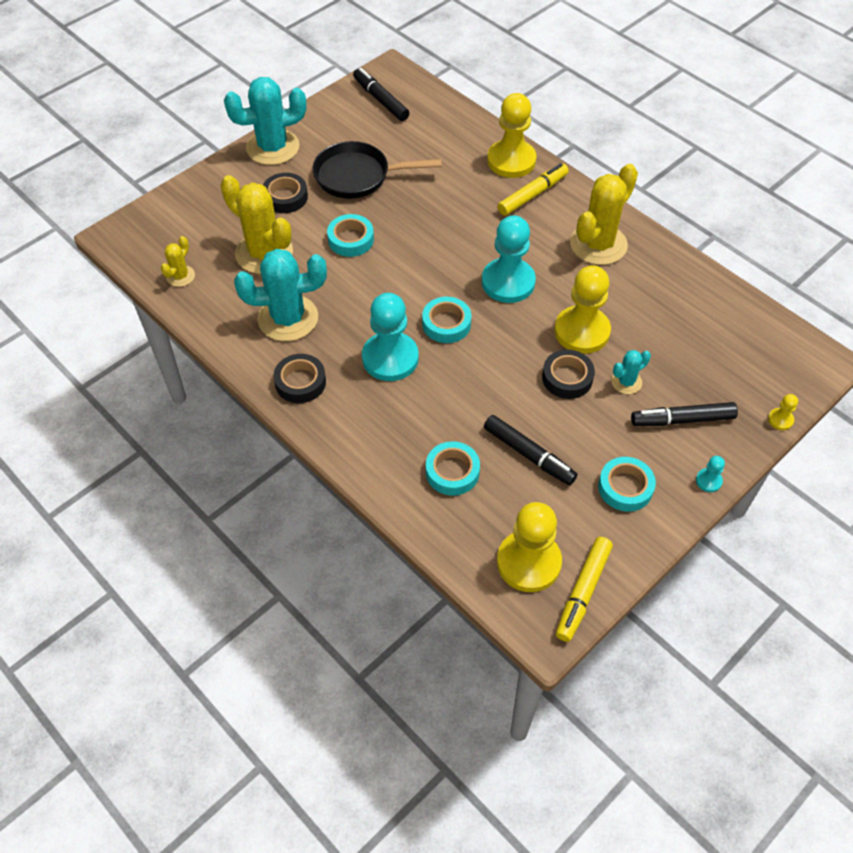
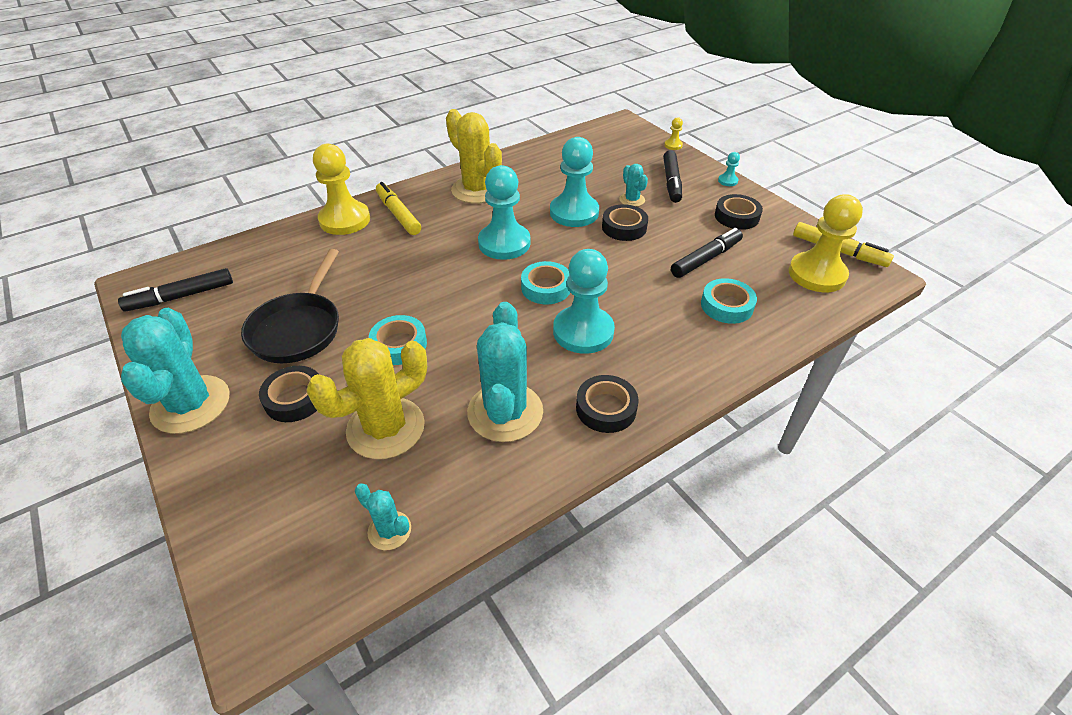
camera: 80 degrees left, 10 degrees down
(180, 276) = (389, 530): yellow cactus -> turquoise cactus
(582, 331) = (574, 213): yellow pawn -> turquoise pawn
(625, 487) = (736, 216): turquoise tape -> black tape

